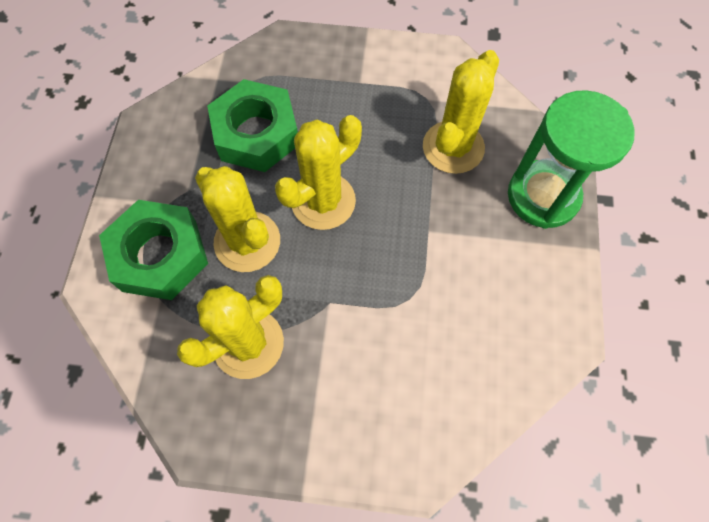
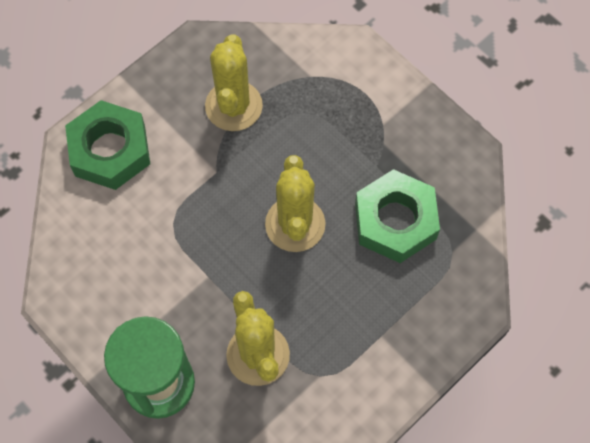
camera: 130 degrees right, 0 degrees up
(160, 255) = (344, 94): green nut -> green nut (110, 150)
(247, 242) = (307, 153): yellow cactus -> none

